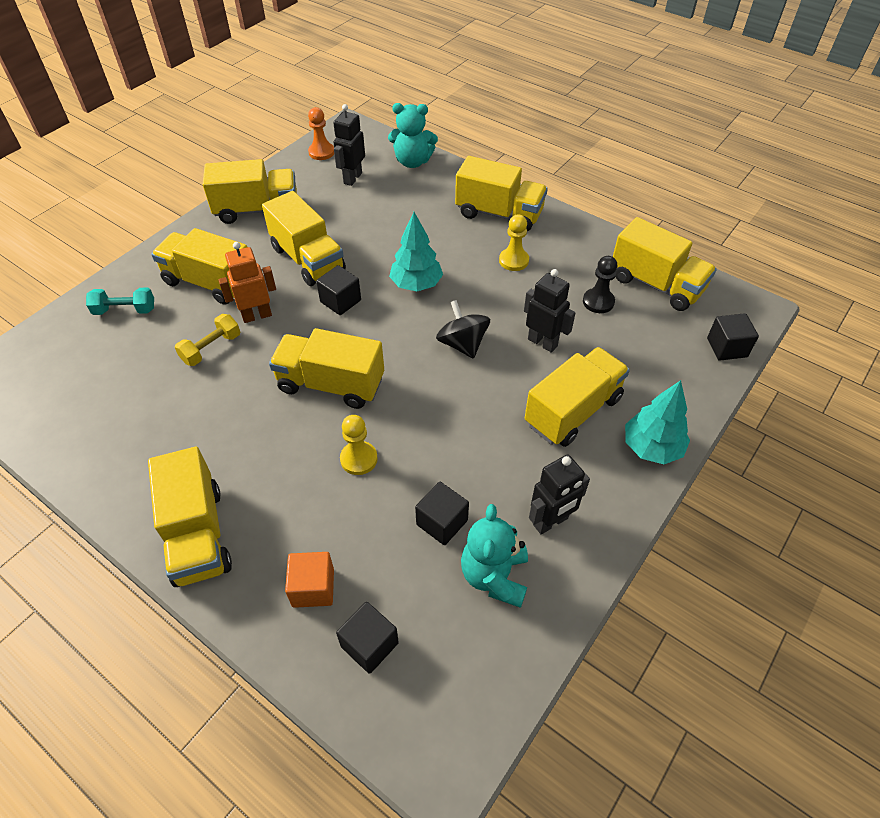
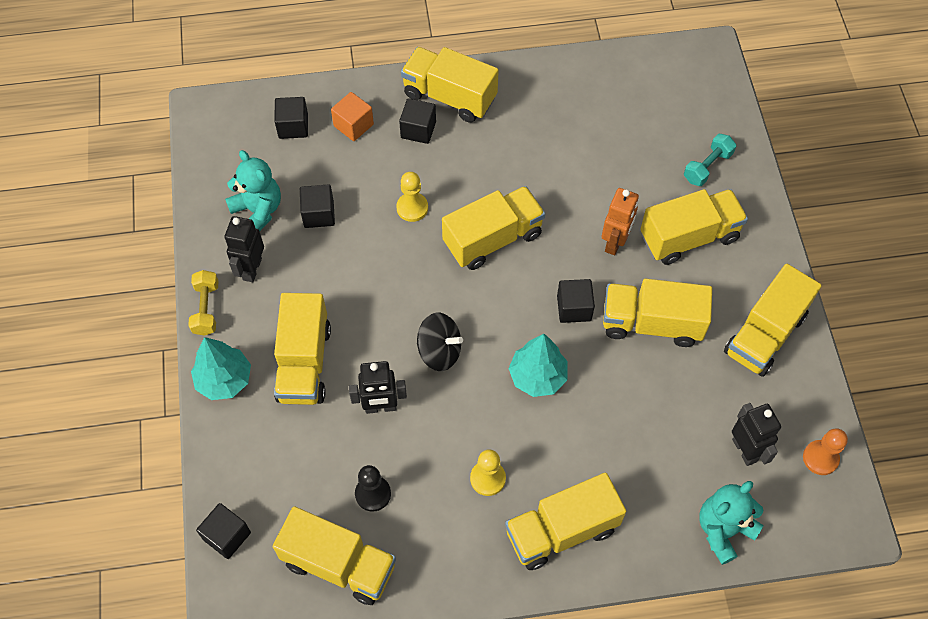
camera: 135 degrees right, 10 degrees up
(211, 348) = (606, 193): yellow dumbbell -> yellow dumbbell (206, 309)
(265, 526) = (418, 130): none -> black cube
(656, 284) = (339, 564): yellow truck -> yellow truck turned 150 degrees counterclockwise

